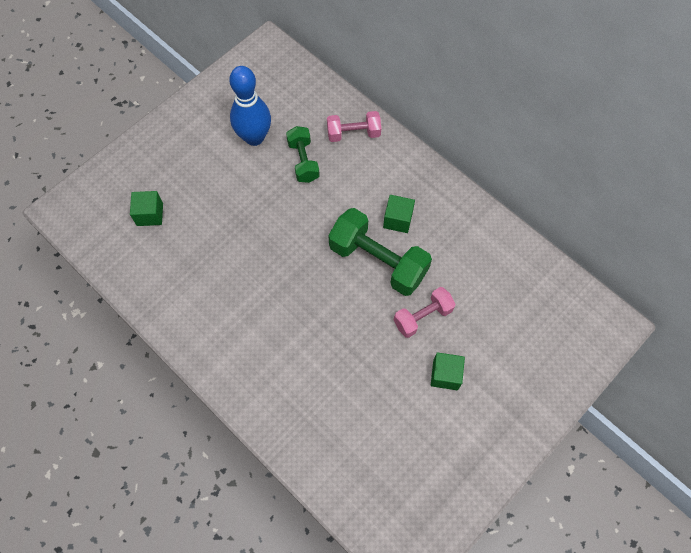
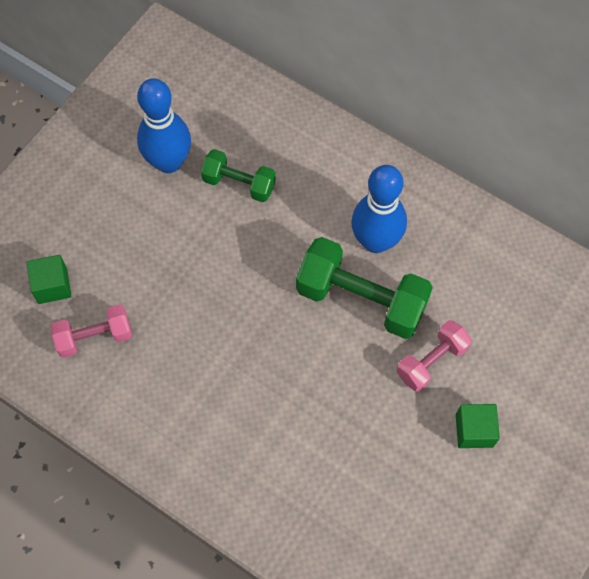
camera: 10 degrees left, 0 degrees up
(303, 161) = (239, 184): green dumbbell -> green dumbbell turned 45 degrees counterclockwise
(353, 133) = (297, 137): pink dumbbell -> pink dumbbell (95, 337)
(398, 219) = (375, 241): green cube -> blue bowling pin

